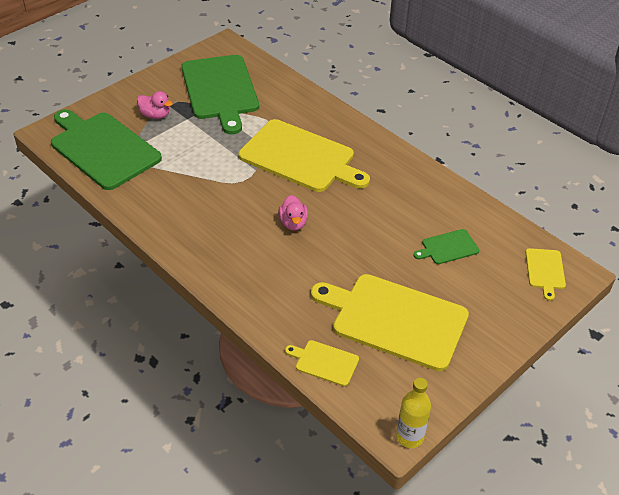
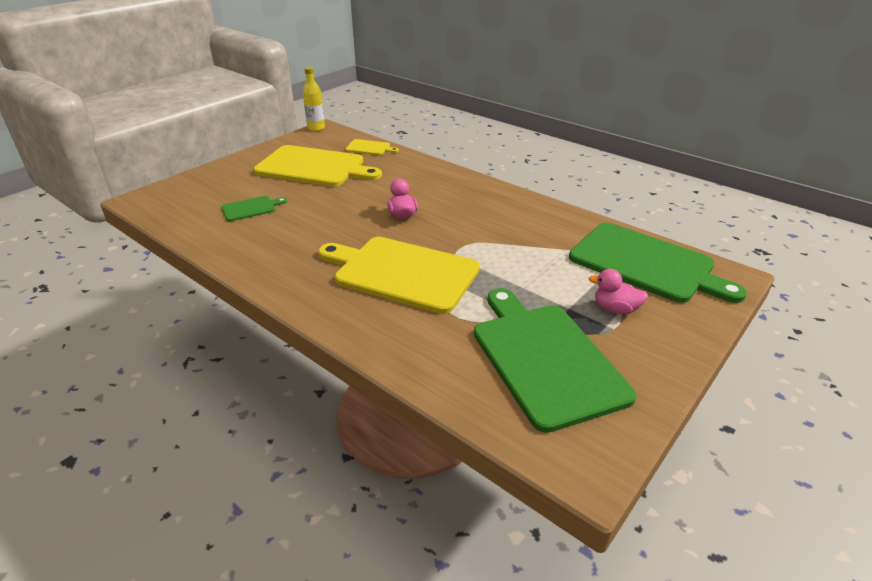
camera: 175 degrees right, 10 degrees down
(545, 271) = (166, 199): yellow cutting board -> none

